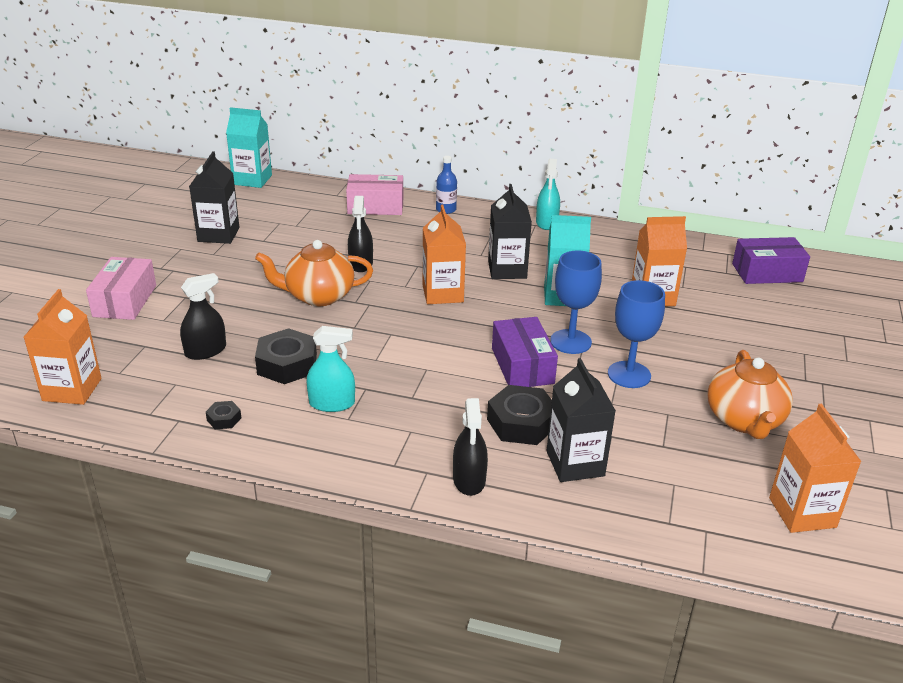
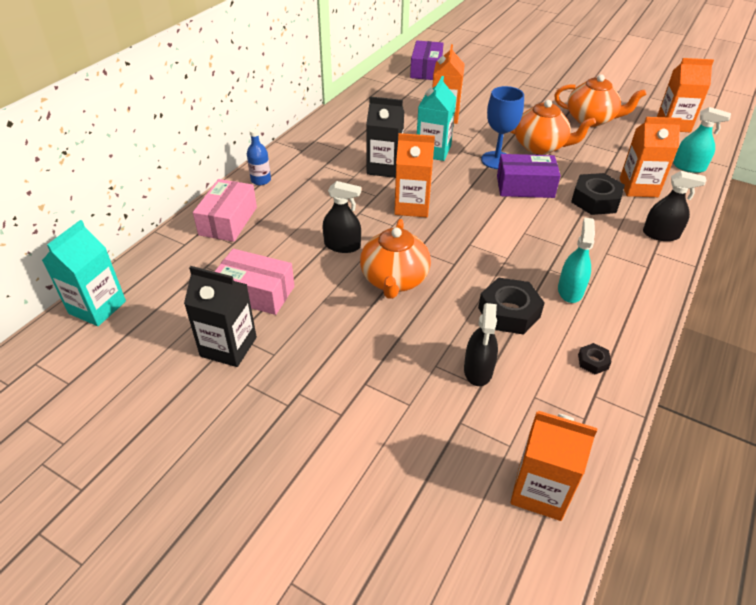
camera: 75 degrees left, 10 degrees up
(125, 301) = (357, 441): pink box -> pink box (256, 292)
(205, 351) = (478, 370): black spray bottle -> black spray bottle turned 150 degrees counterclockwise
(546, 222) = (314, 134): turquoise spray bottle -> turquoise spray bottle (689, 167)
(575, 463) = (638, 187): black carton -> orange carton
(629, 375) = (540, 146): blue goblet -> orange teapot

